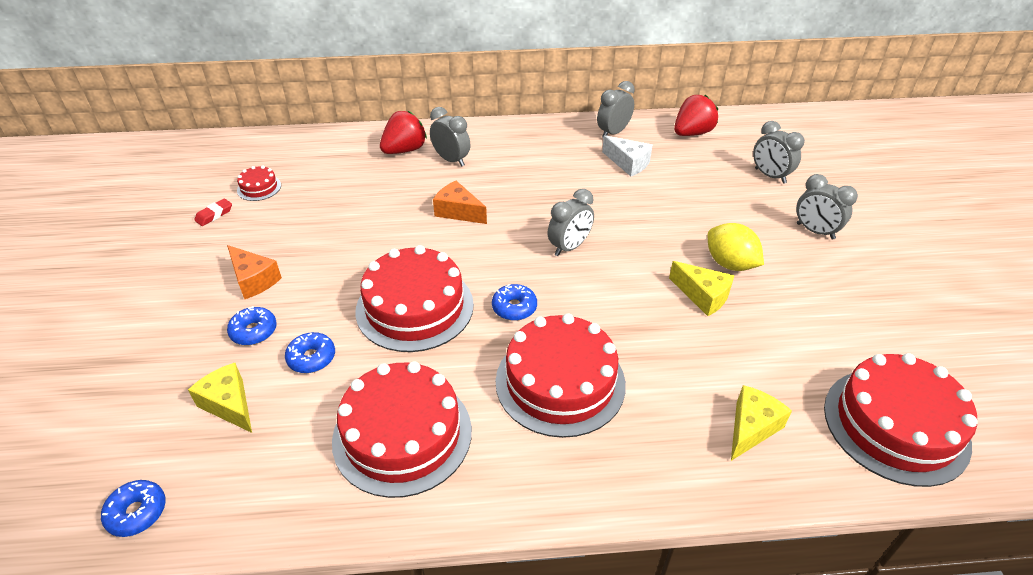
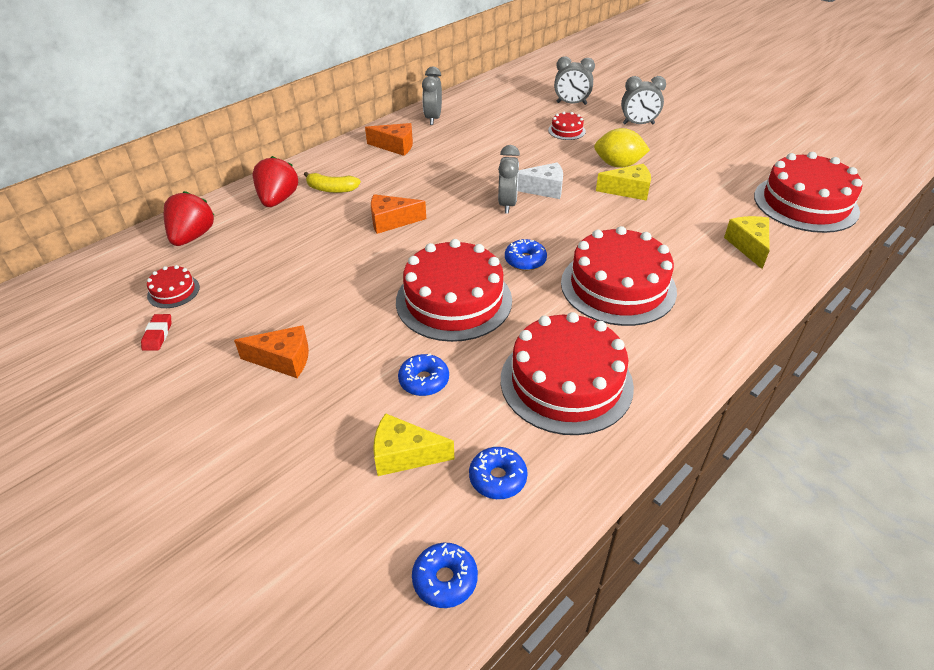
camera: 40 degrees left, 0 degrees up
(254, 331) = (344, 394): blue donut -> blue donut (497, 478)
(451, 160) = (331, 189): grey clock -> yellow banana
(547, 145) = (395, 146): none -> orange cheese
(628, 163) = (472, 134): white cheese -> white cheese (543, 189)
(692, 133) = (488, 97): red strawberry -> red strawberry (192, 237)
(725, 202) = (566, 131): none -> red cake

